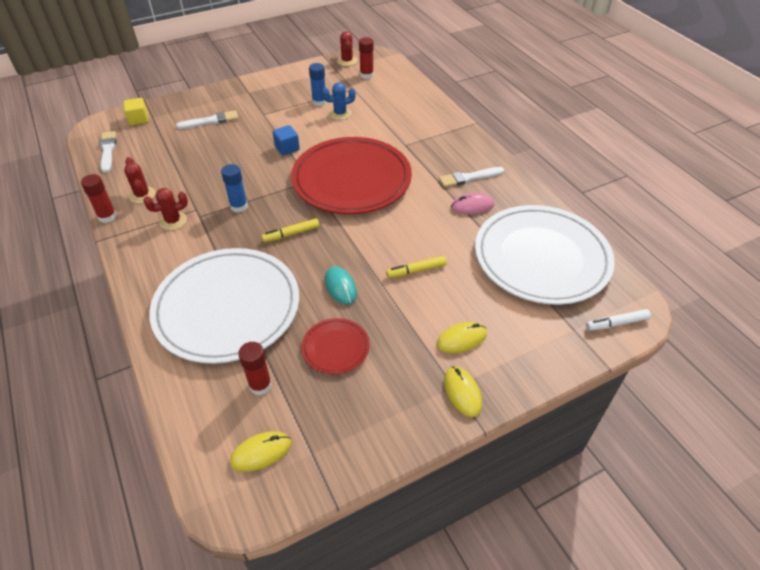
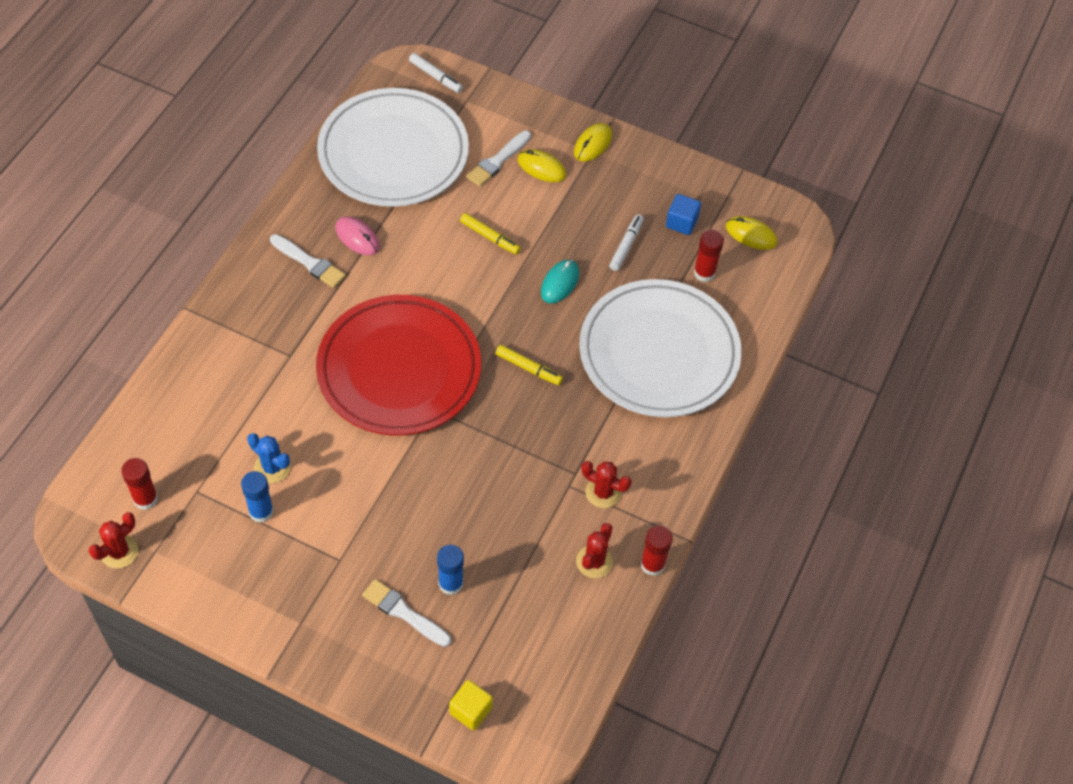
camera: 130 degrees left, 10 degrees up
(108, 150) = (557, 683): white brush -> white brush (498, 161)
(239, 206) = (530, 447): blue glue stick -> blue glue stick (450, 583)
(287, 148) = (392, 475): blue cube -> blue cube (681, 222)
(335, 348) = (626, 246): red plate -> white marker

